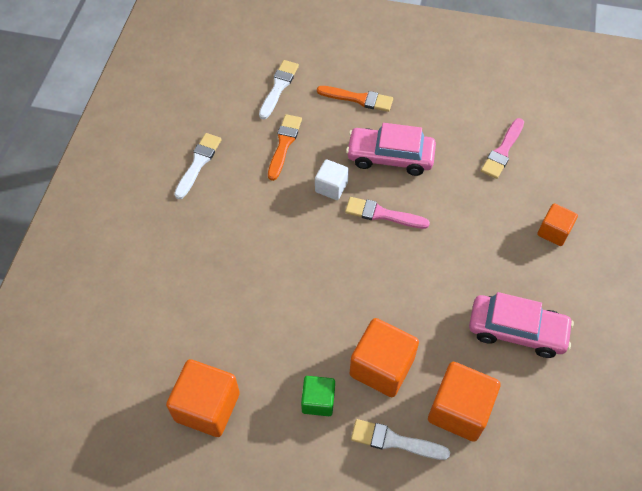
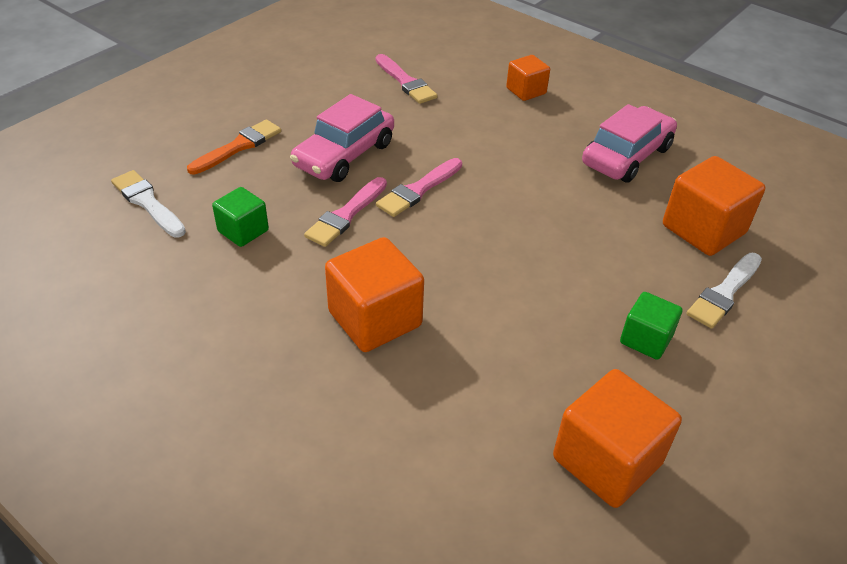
camera: 65 degrees left, 15 degrees down
(198, 163) = (192, 326): white brush -> none
(284, 144) = (243, 231): orange brush -> green cube
(331, 187) = (346, 215): white cube -> pink brush
(381, 367) = (624, 267): orange cube -> orange cube (375, 319)

